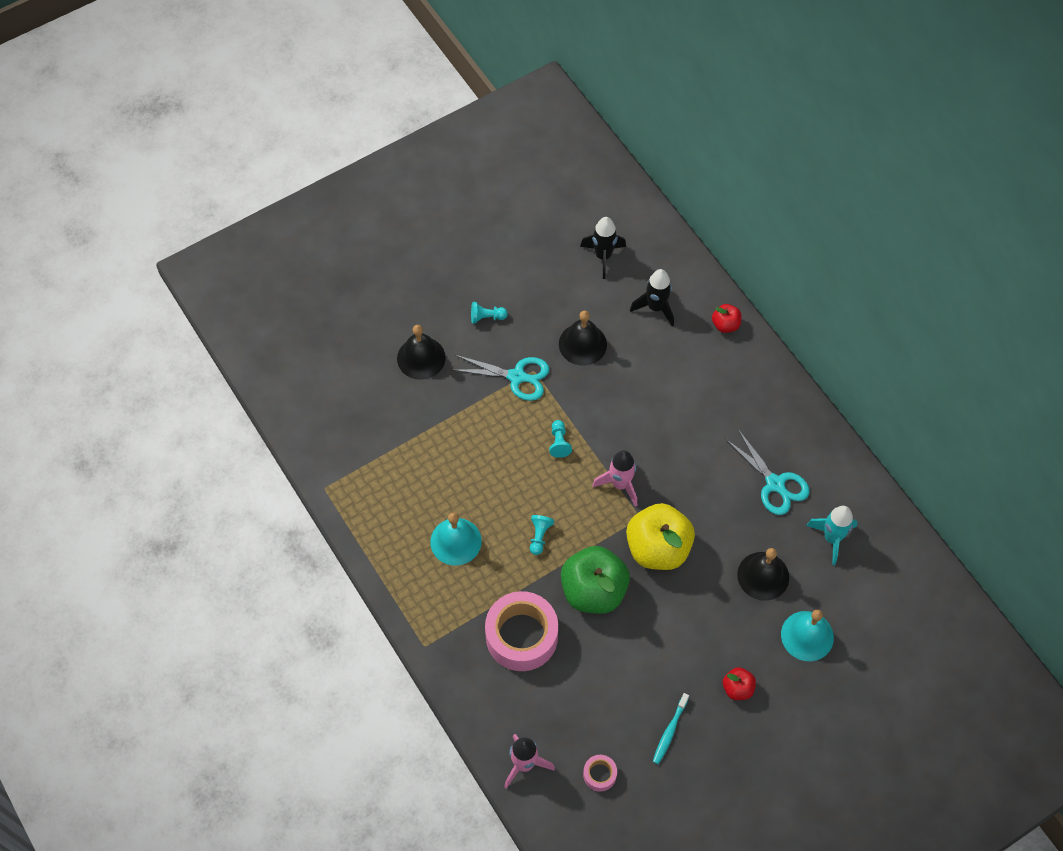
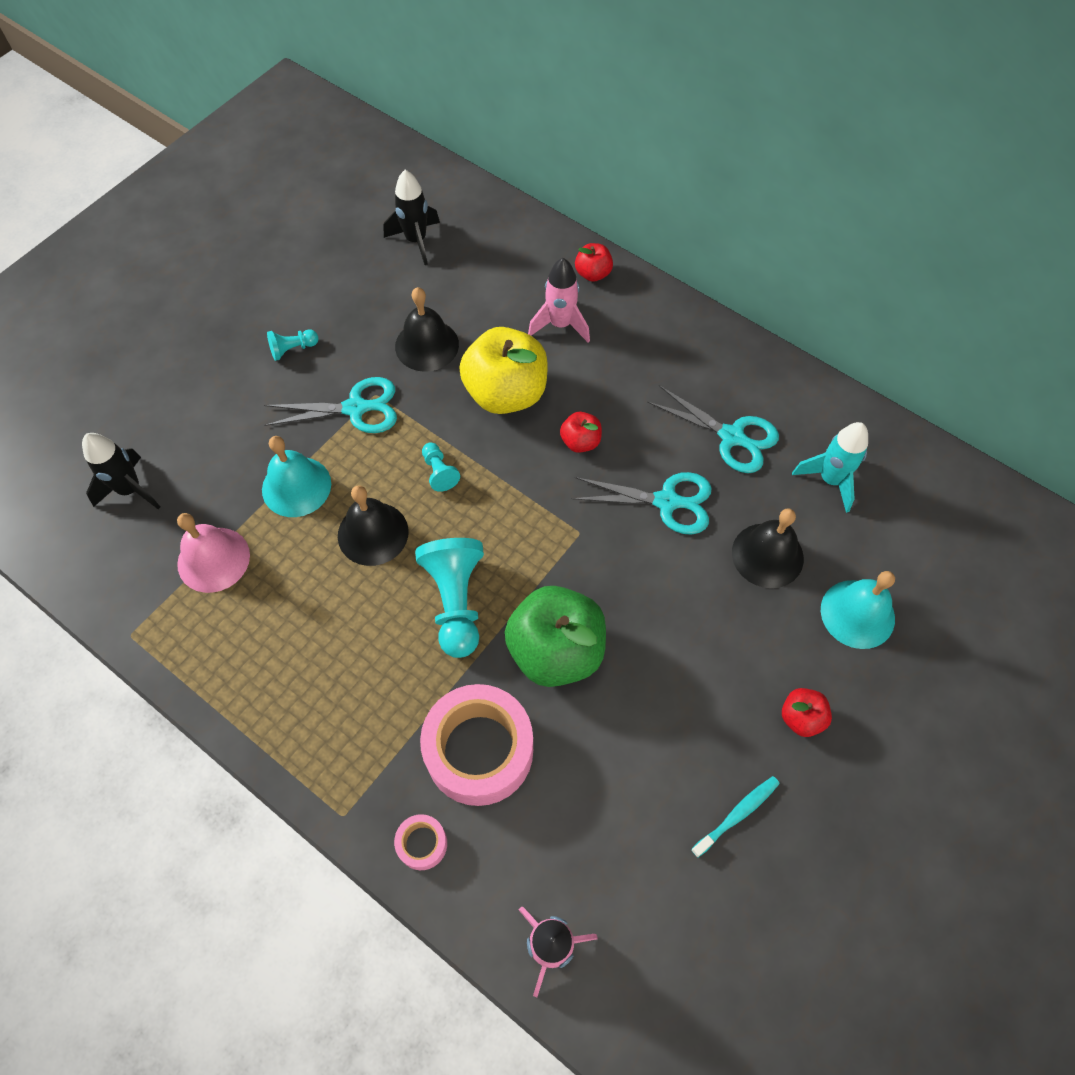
camera: 20 degrees left, 0 degrees up
(390, 454) = (213, 559): none -> pink bell
(421, 358) = (220, 423): black bell -> black bell (373, 533)
(456, 541) = (341, 647): turquoise bell -> turquoise bell (296, 486)
(539, 536) = (456, 602): turquoise pawn -> turquoise pawn, size x2.03
(599, 774) = (665, 919): pink tape -> pink tape (422, 844)
(620, 484) = (538, 499): pink rocket -> pink rocket (560, 325)
(656, 307) = (502, 278): black rocket -> black rocket (130, 490)
(658, 548) = (619, 565): yellow apple -> yellow apple (506, 393)
(665, 452) = (580, 442): none -> red apple
(669, 731) = (737, 814): turquoise toothbrush -> turquoise toothbrush turned 135 degrees counterclockwise
(709, 516) = (667, 502): none -> turquoise scissors

